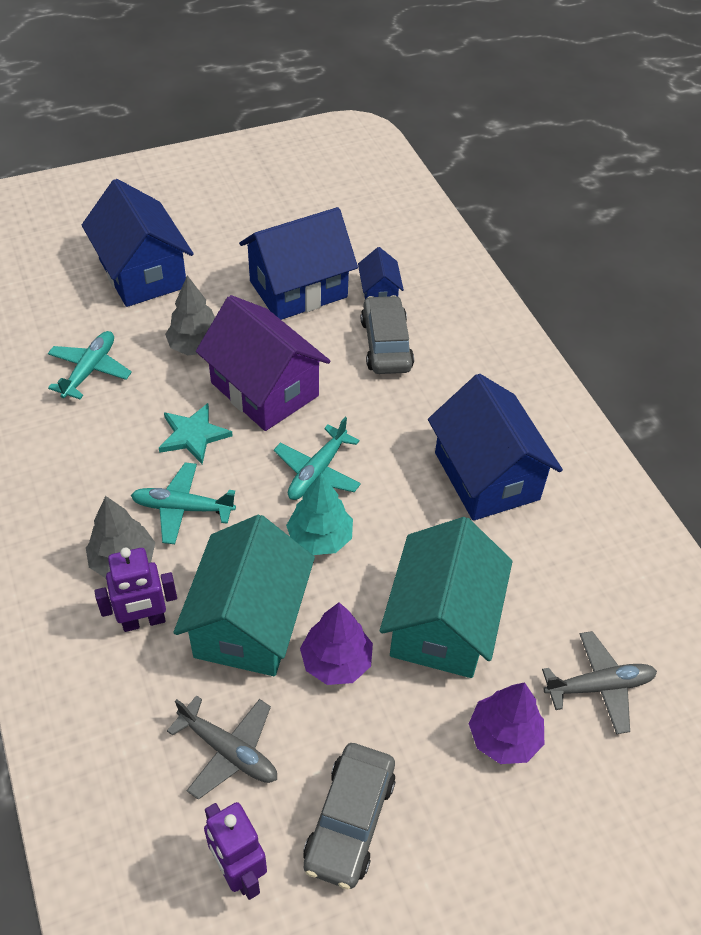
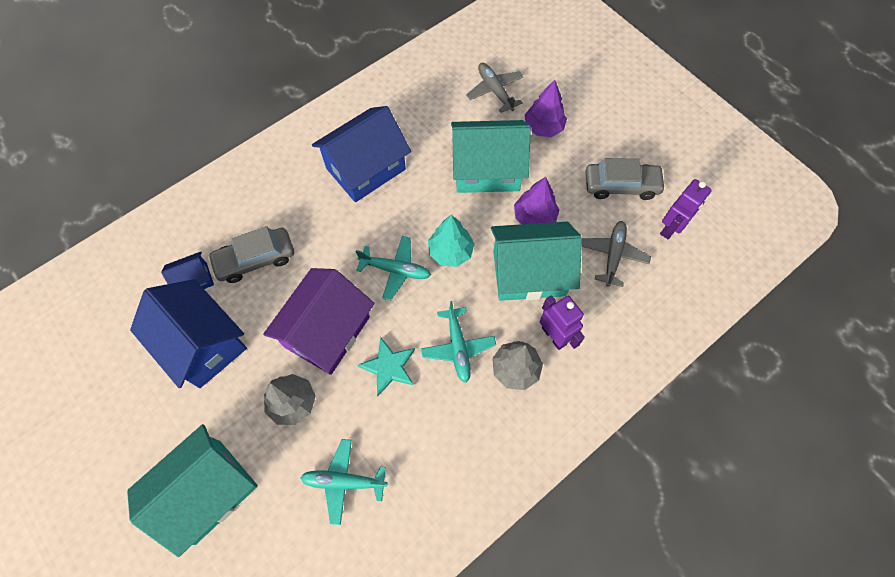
camera: 105 degrees left, 15 degrees up
(142, 273) = (208, 491): blue house -> turquoise house

